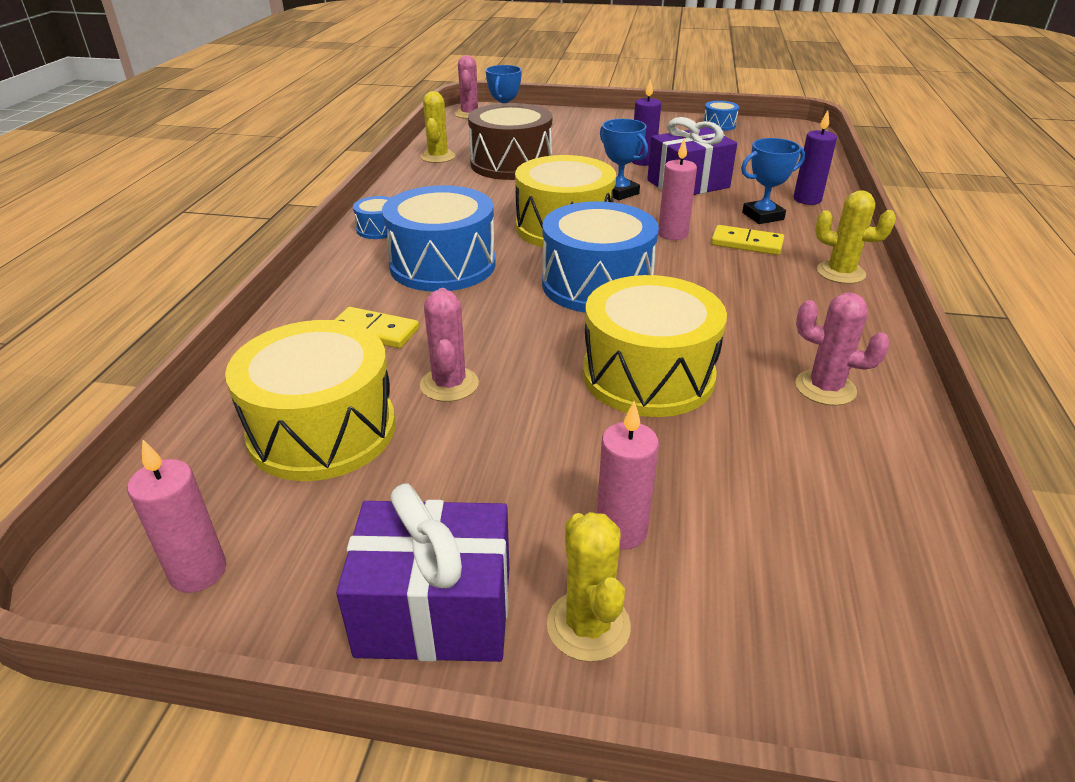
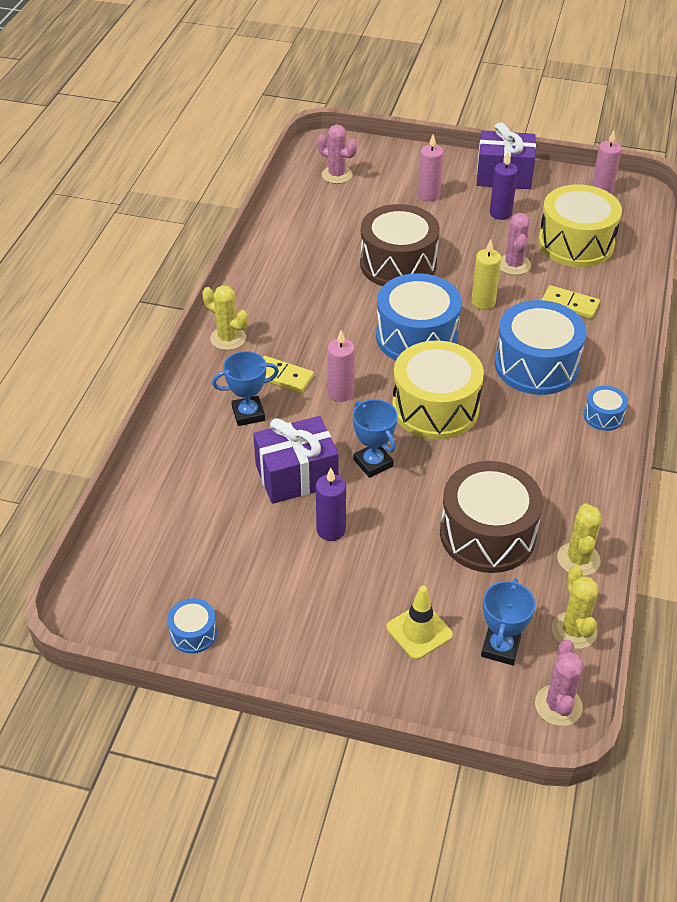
camera: 175 degrees left, 10 degrees up
(505, 328) = (483, 302): none -> yellow candle
(562, 130) = (419, 631): none -> yellow traffic cone
(588, 625) = (446, 169): yellow cactus -> yellow cactus (574, 630)
(648, 375) = (398, 264): yellow drum -> brown drum
(807, 199) = (190, 438): purple candle -> purple candle (500, 213)
(825, 388) = (300, 251): pink cactus -> pink cactus (337, 175)

